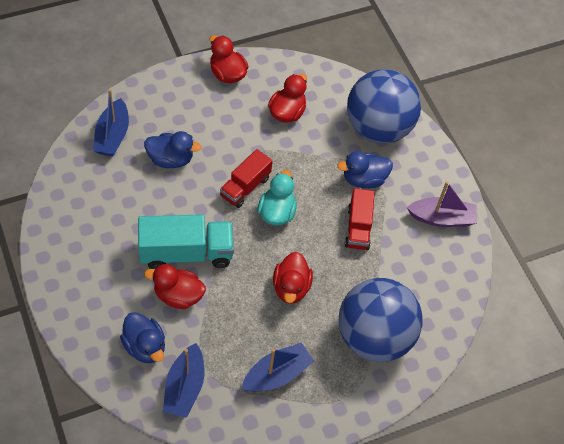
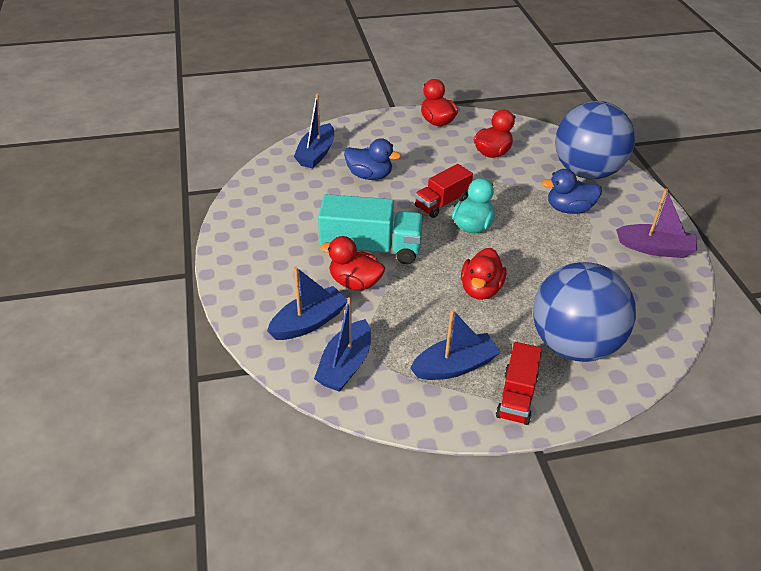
camera: 15 degrees right, 15 degrees down
(145, 346) = (309, 322): blue duck -> blue boat
(358, 228) = (560, 247): red truck -> red truck (517, 396)

